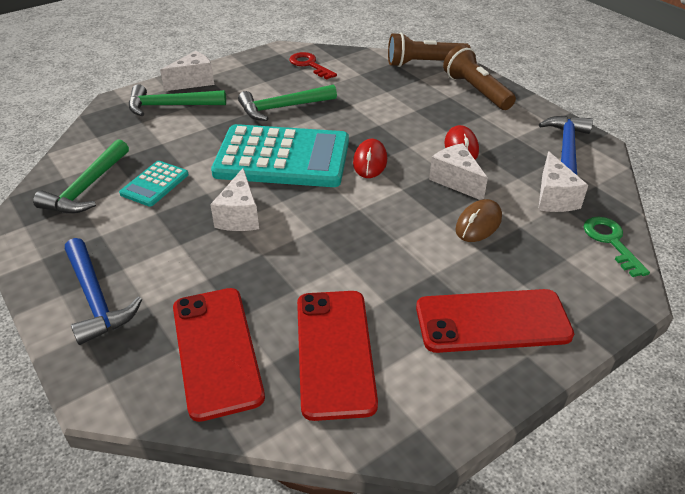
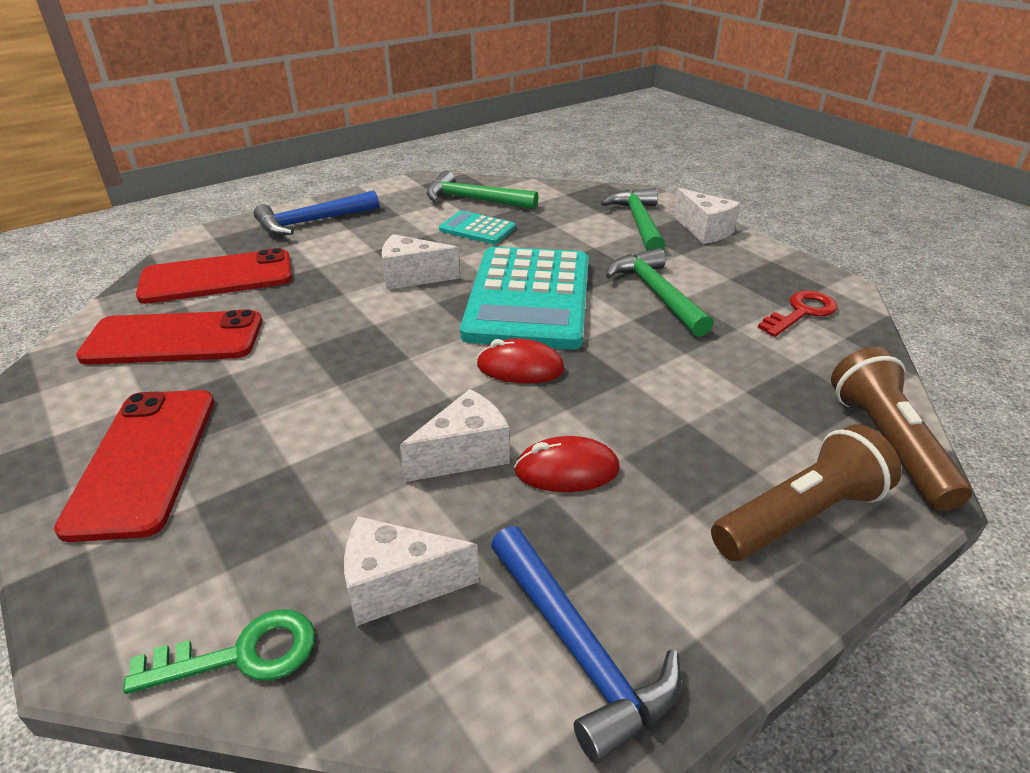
camera: 90 degrees right, 5 degrees down
(478, 224) = (347, 469): brown mouse -> none
(566, 148) = (579, 649): blue hammer -> blue hammer turned 45 degrees clockwise

